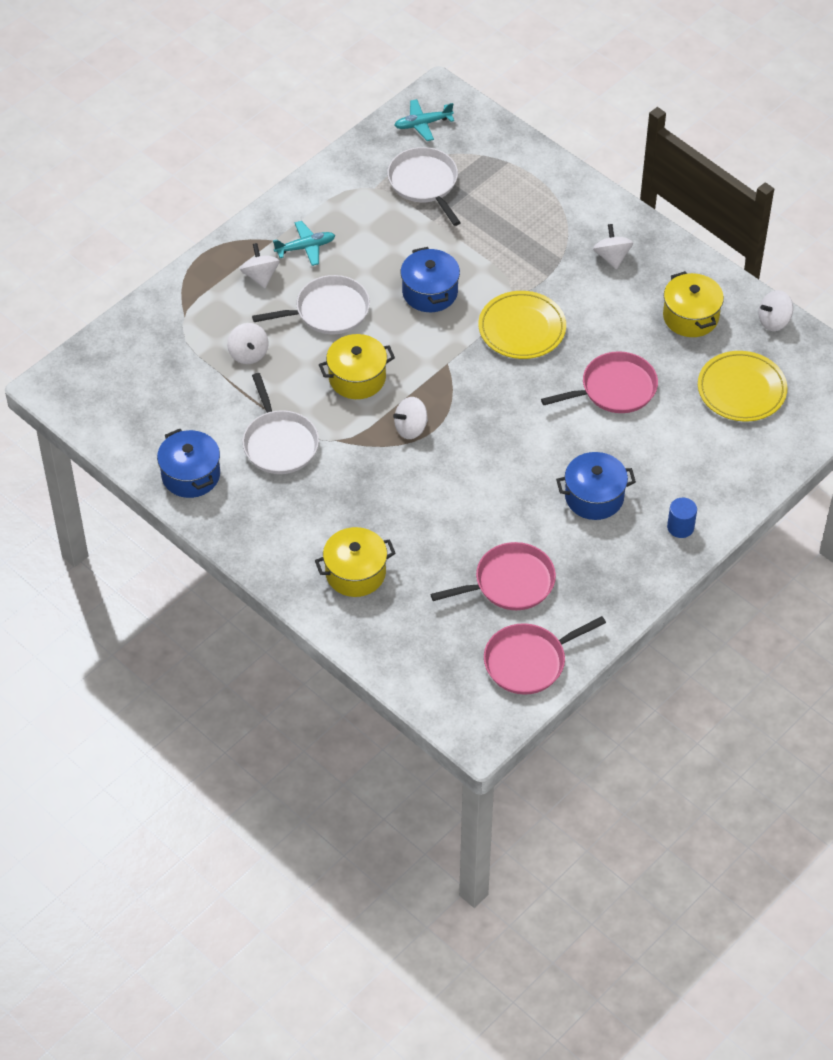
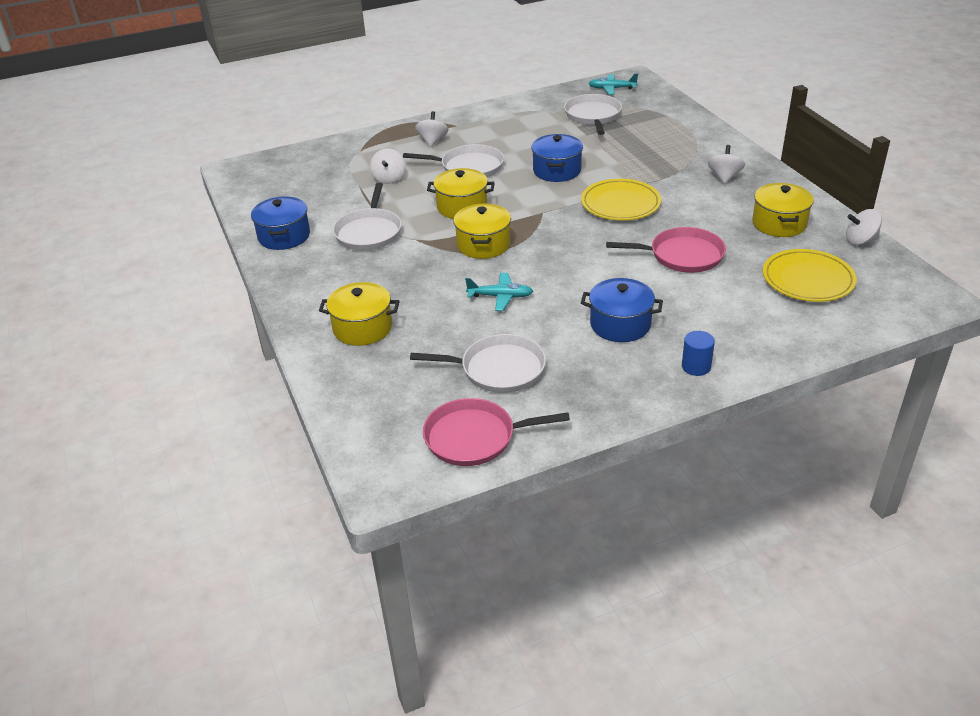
camera: 25 degrees right, 15 degrees down
(306, 247) = (478, 133): turquoise plane -> turquoise plane (500, 297)
(411, 428) = (483, 244): white spinning top -> yellow pot
(510, 583) = (498, 369): pink pan -> white pan

